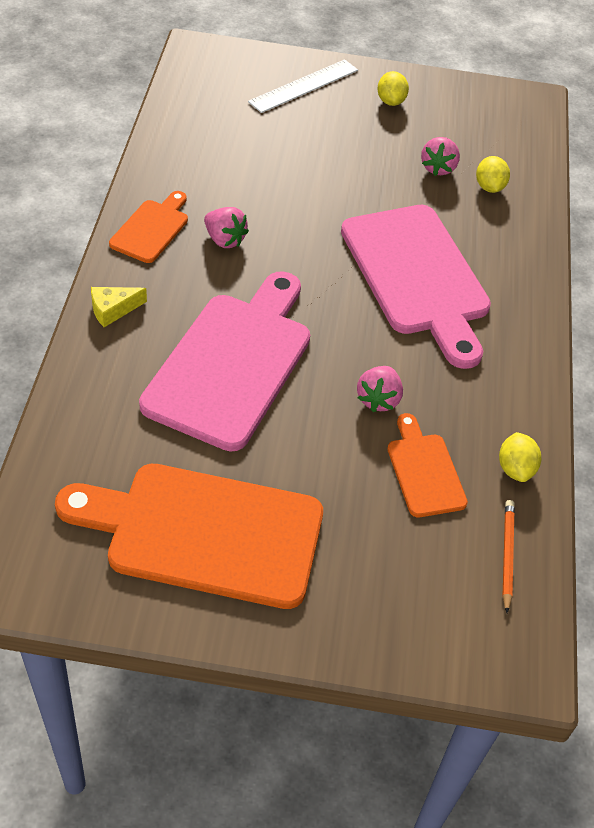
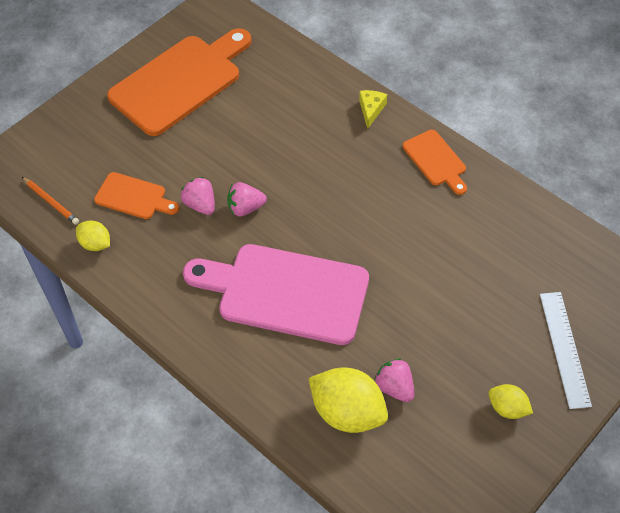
camera: 130 degrees right, 5 degrees up
(224, 240) = (399, 196): pink strawberry -> pink strawberry (245, 208)
(232, 363) = (284, 147): pink cutting board -> none
(489, 187) = (347, 412): yellow lemon -> yellow lemon, size x1.85

